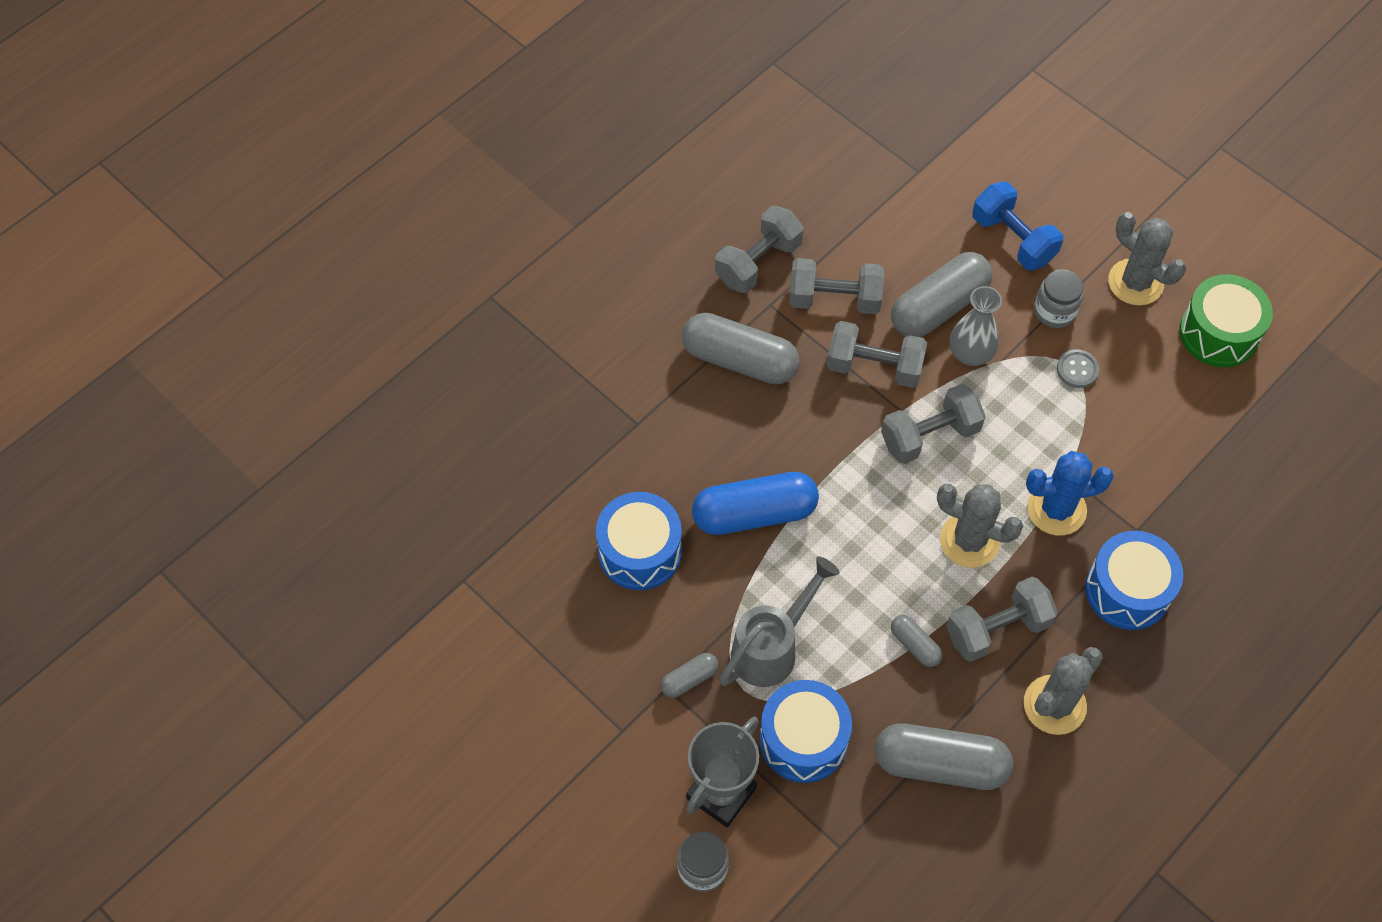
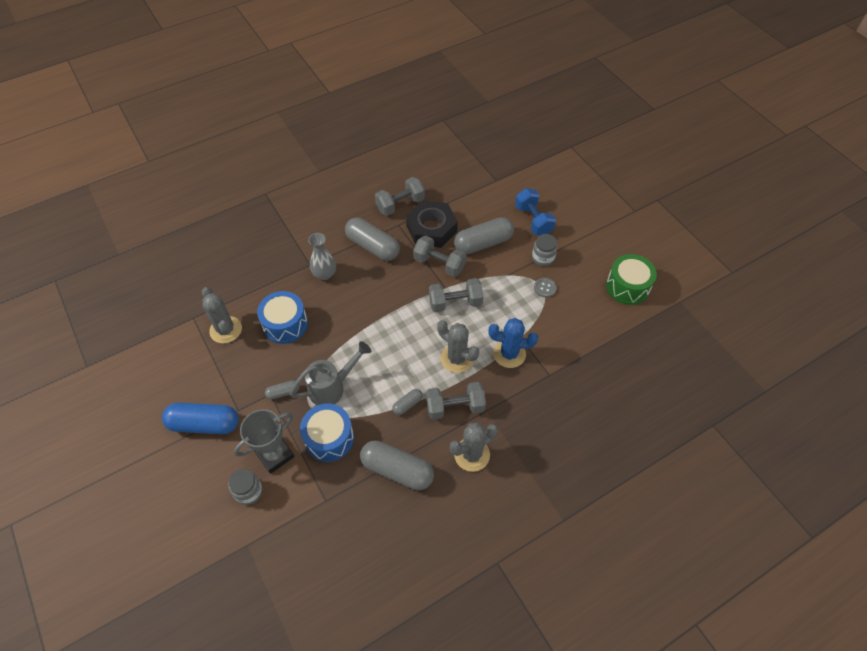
camera: 15 degrees right, 5 degrees down
(754, 514) = (350, 320): blue capsule -> blue capsule (204, 424)
(834, 299) = (431, 229): grey dumbbell -> black nut
(914, 645) = (407, 404): grey capsule -> grey capsule turned 75 degrees clockwise
(970, 354) = (491, 268): grey vase -> grey vase (324, 274)
(1127, 590) = (533, 404): blue drum -> none
(1135, 282) = (590, 253): grey cactus -> grey cactus (226, 330)

